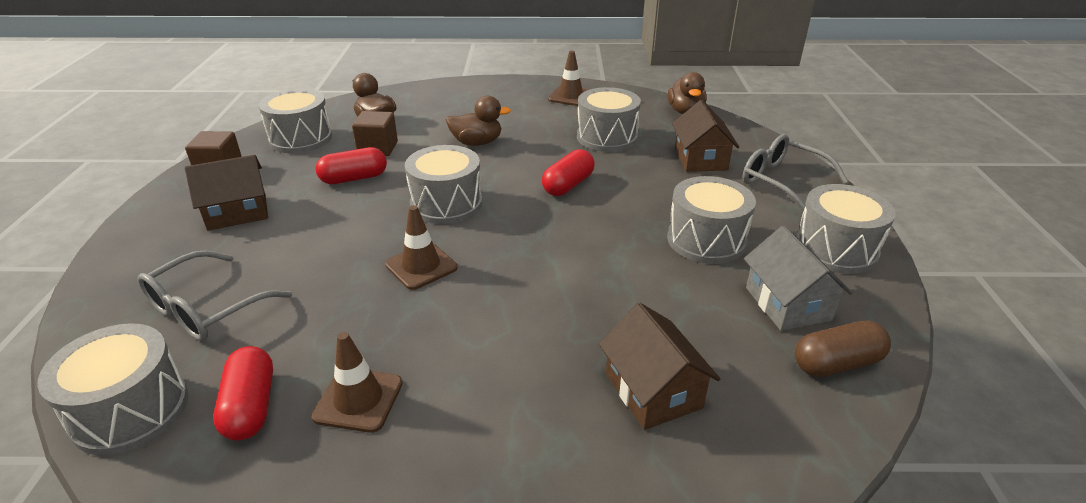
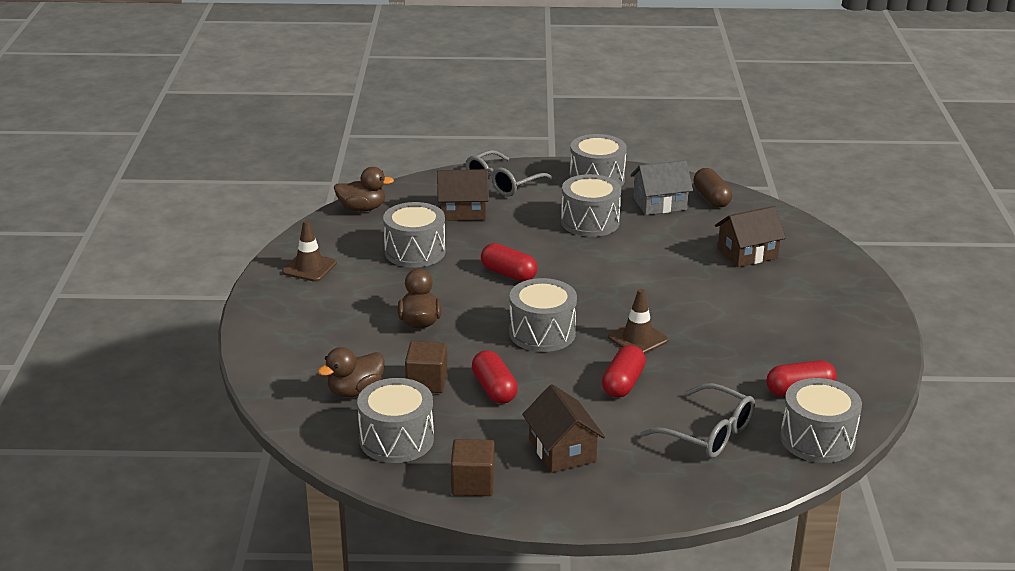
camera: 90 degrees left, 5 degrees down
(333, 252) = (623, 383): none -> red capsule
(358, 400) = (782, 351): brown traffic cone -> none

